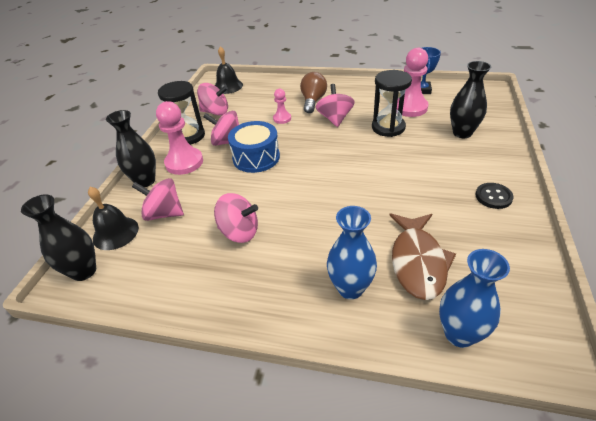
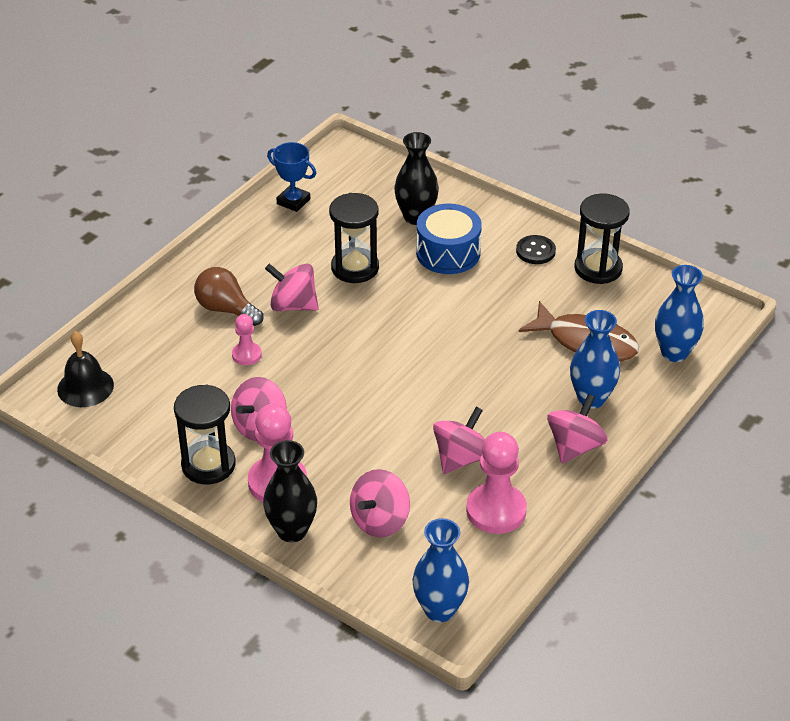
camera: 70 degrees left, 0 degrees up
(84, 271) = (439, 609): black vase -> blue vase
(115, 233) = (386, 574): black bell -> none
(215, 112) = (161, 420): pink spinning top -> pink spinning top (575, 446)
(256, 157) = (324, 407): blue drum -> blue drum (448, 253)
(410, 107) = (326, 230): pink pawn -> pink pawn (496, 510)
(515, 239) = (598, 268): none -> black hourglass

